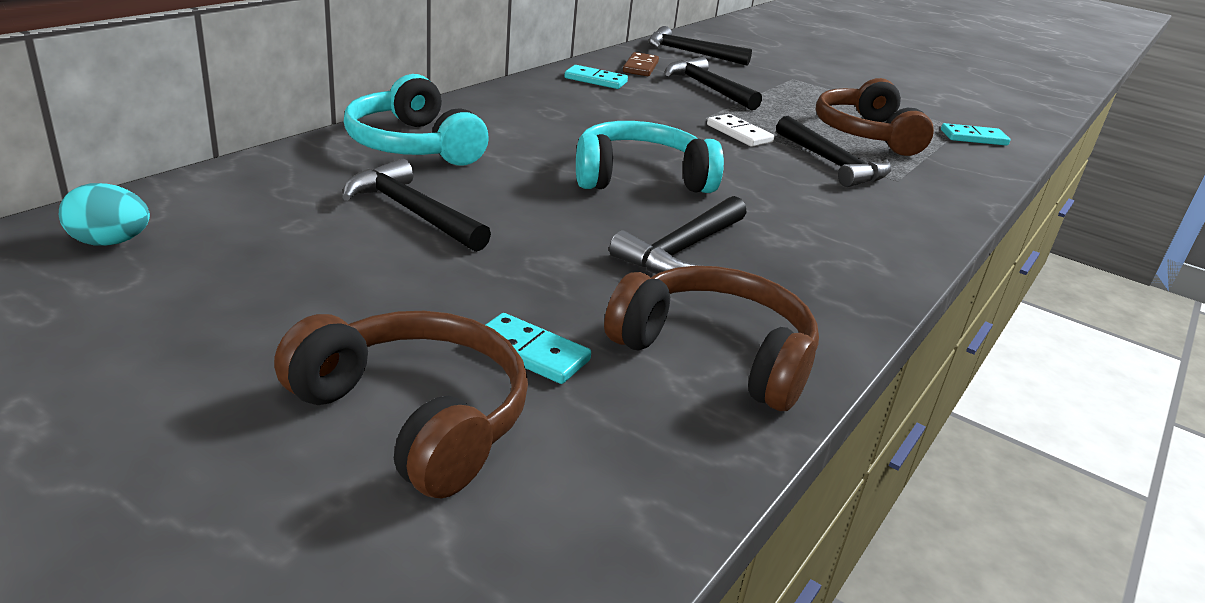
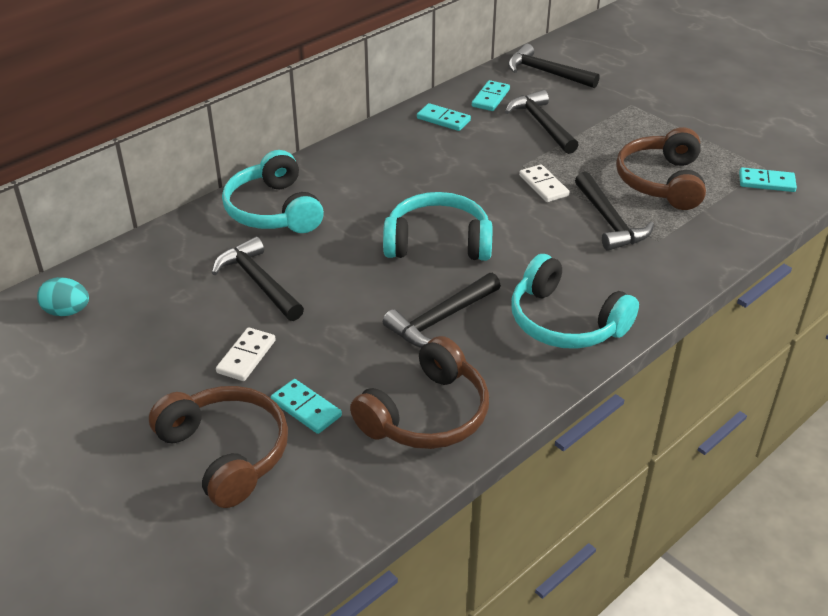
camera: 15 degrees right, 10 degrees up
(416, 292) = (246, 356): none -> white domino
(640, 67) = (490, 98): brown domino -> turquoise domino
(715, 354) = (426, 414): brown headphones -> brown headphones turned 90 degrees clockwise
(842, 251) = (565, 321): none -> turquoise headphones

